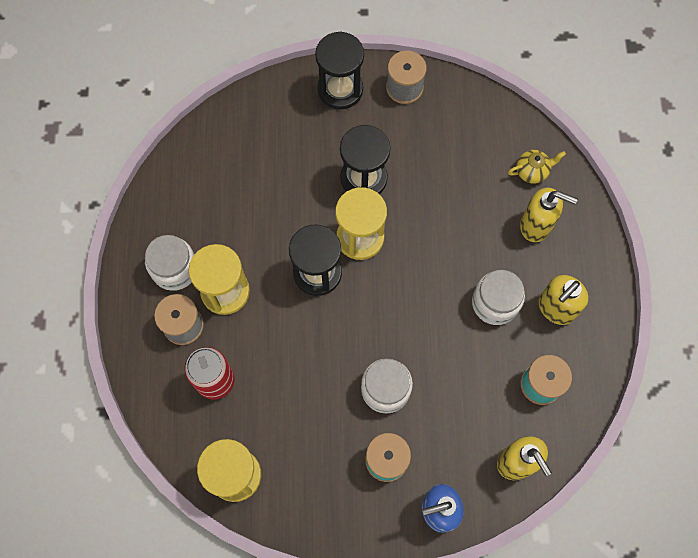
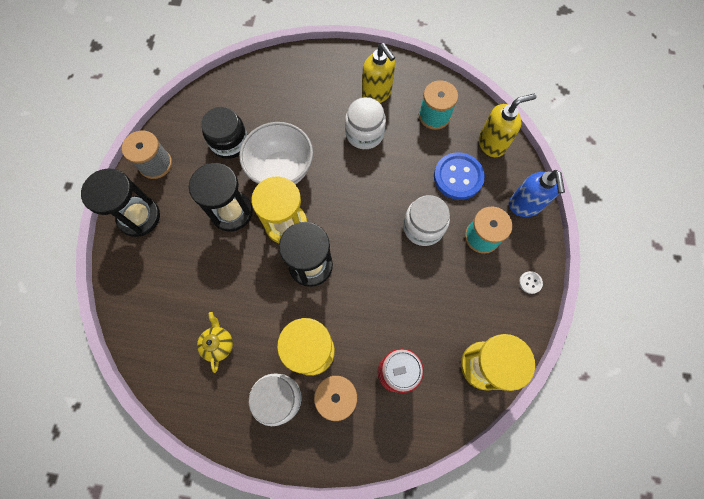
camera: 80 degrees left, 0 degrees up
(339, 523) = (530, 282): none -> white button
(425, 218) = (281, 170): none -> white bowl
(448, 155) = (229, 142): none -> black jar
(460, 423) = (458, 177): none -> blue button
(532, 171) = (261, 86): yellow teapot -> yellow teapot (218, 344)
(536, 225) = (307, 93): yellow soap dispenser -> none

